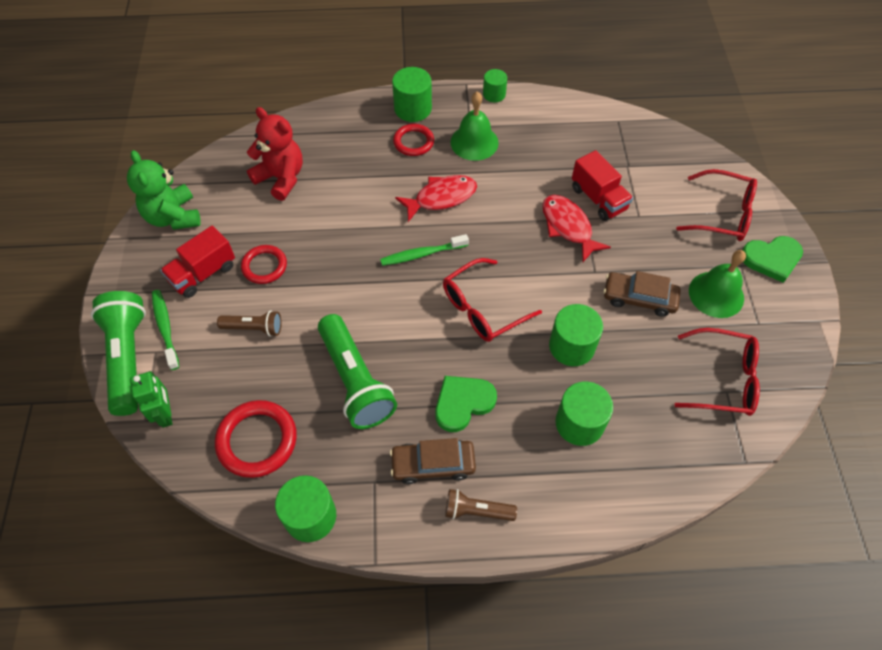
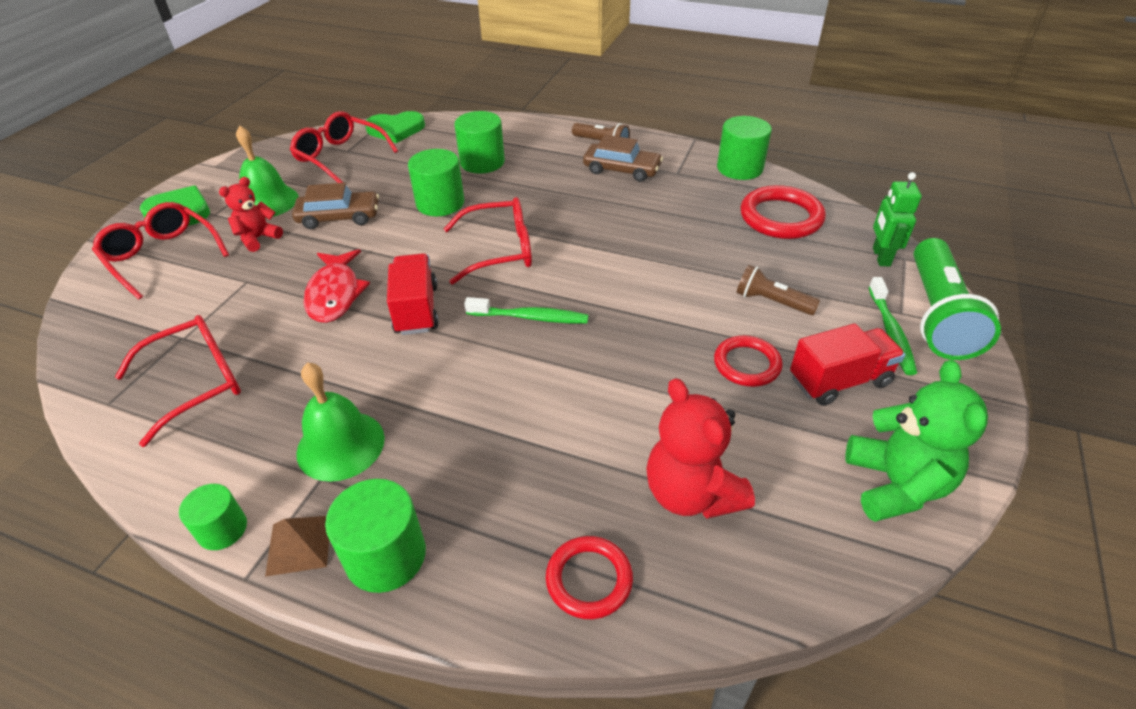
camera: 155 degrees left, 15 degrees down
(355, 381) = (667, 232): green flashlight -> none
(413, 142) = (433, 481): red ring -> red ring (589, 579)
(441, 198) = (457, 376): red fish -> none
(454, 100) = (299, 545): none -> brown pyramid
(463, 403) = (571, 194): green heart -> green heart (396, 129)
(585, 145) = (198, 382): none -> red glasses
(598, 199) = (266, 312): red truck -> red truck (416, 310)
(639, 298) = (339, 217): brown car -> brown car turned 45 degrees counterclockwise
(676, 254) = (258, 238): none -> red teddy bear

